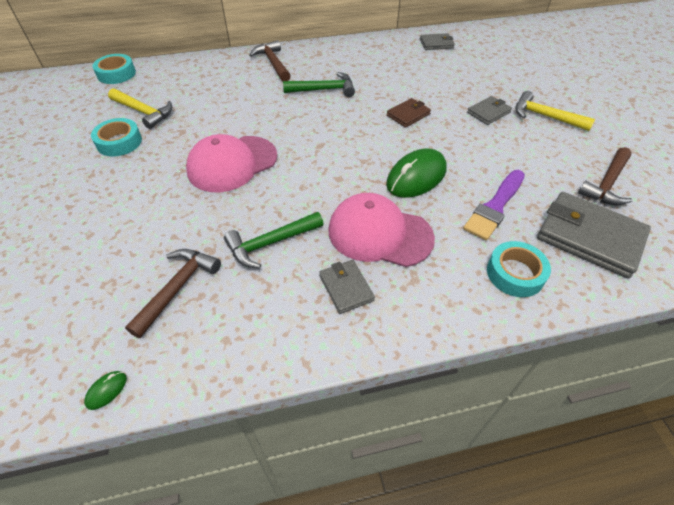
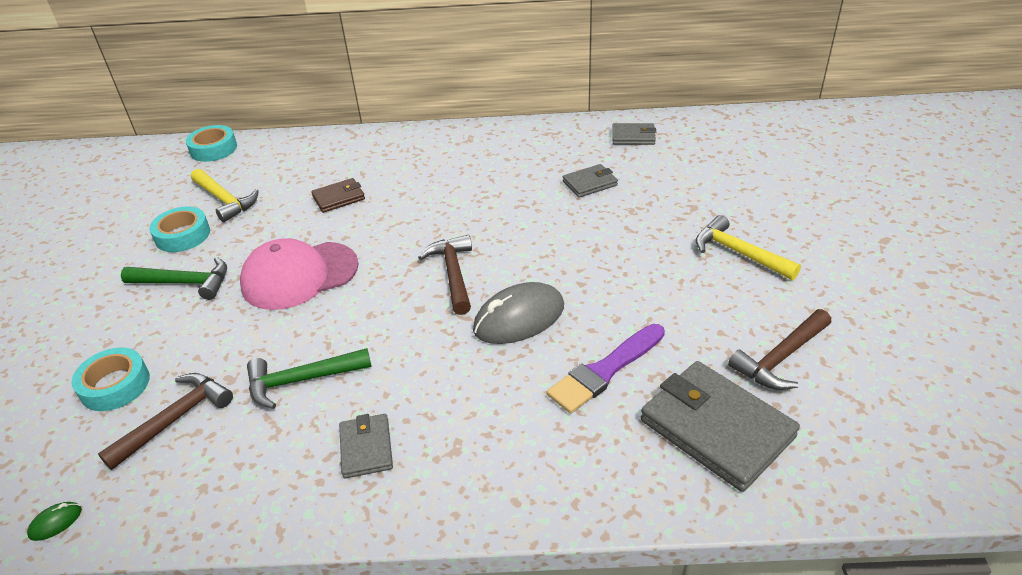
camera: 15 degrees right, 10 degrees down
(273, 63) = (405, 149): brown hammer -> brown hammer (453, 274)
(324, 90) = (453, 189): green hammer -> green hammer (185, 283)
(379, 234) = (438, 386): pink cap -> none
(408, 115) = (548, 233): brown wallet -> brown wallet (339, 198)
(416, 177) = (519, 318): green mouse -> grey mouse
(488, 112) = (660, 240): grey wallet -> grey wallet (590, 183)
(515, 273) = (588, 462): turquoise tape -> turquoise tape (115, 385)

